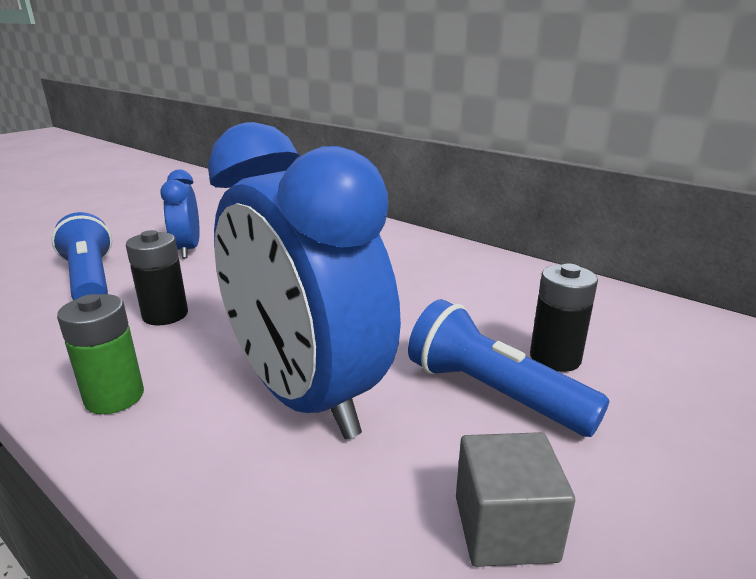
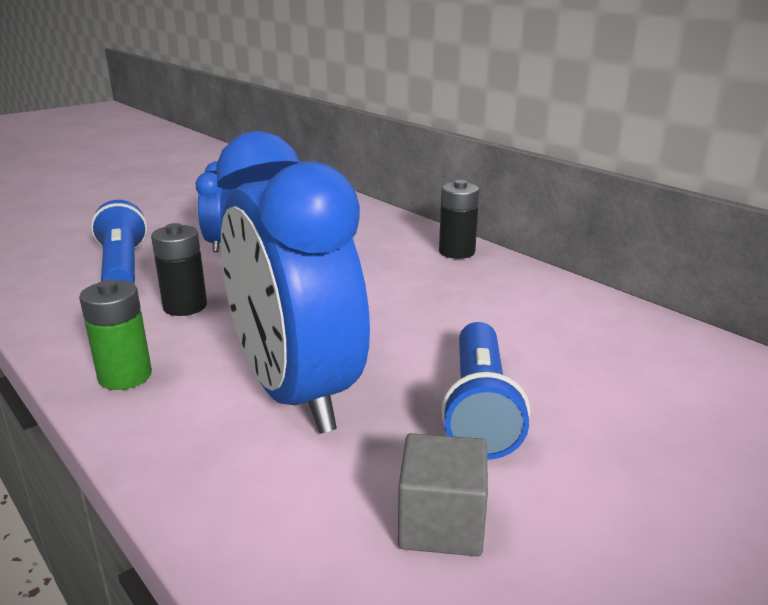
camera: 10 degrees right, 0 degrees up
(493, 392) = (479, 408): blue flashlight -> blue flashlight turned 135 degrees counterclockwise
(555, 358) = (558, 382): black battery -> black battery (457, 252)

